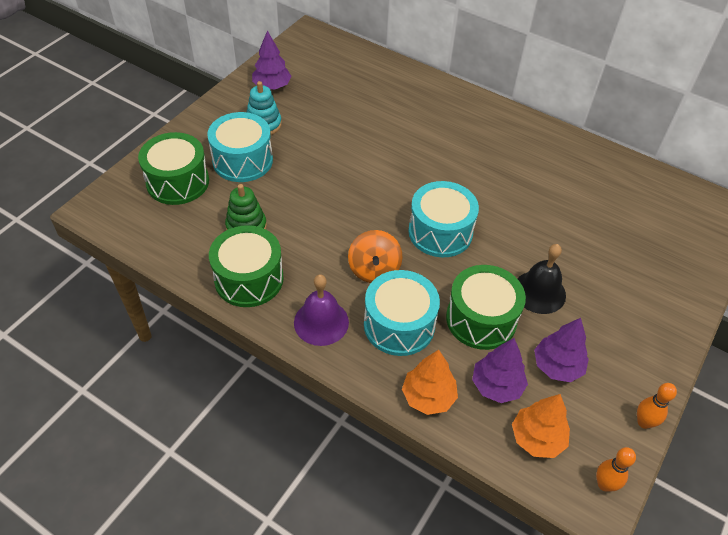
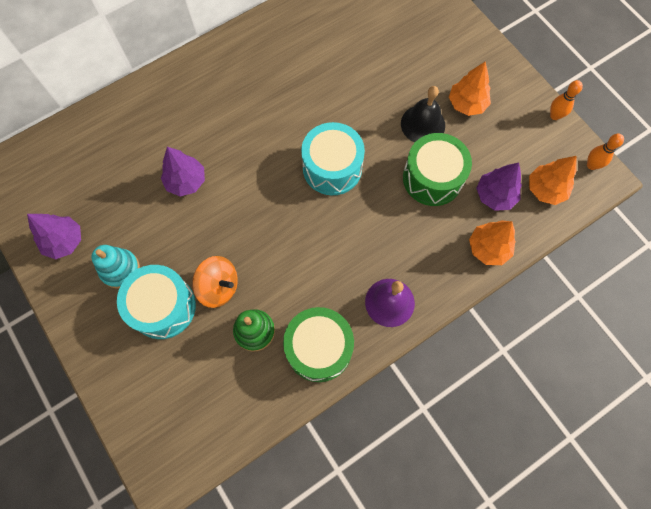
camera: 65 degrees left, 20 degrees up
(178, 182) = (163, 381): green drum -> none
(374, 269) = (351, 238): orange spinning top -> orange spinning top (219, 287)
(399, 325) = (415, 241): turquoise drum -> none
(557, 366) = (492, 146): purple tree -> purple tree (186, 181)
(592, 325) = (466, 104): none -> orange tree

